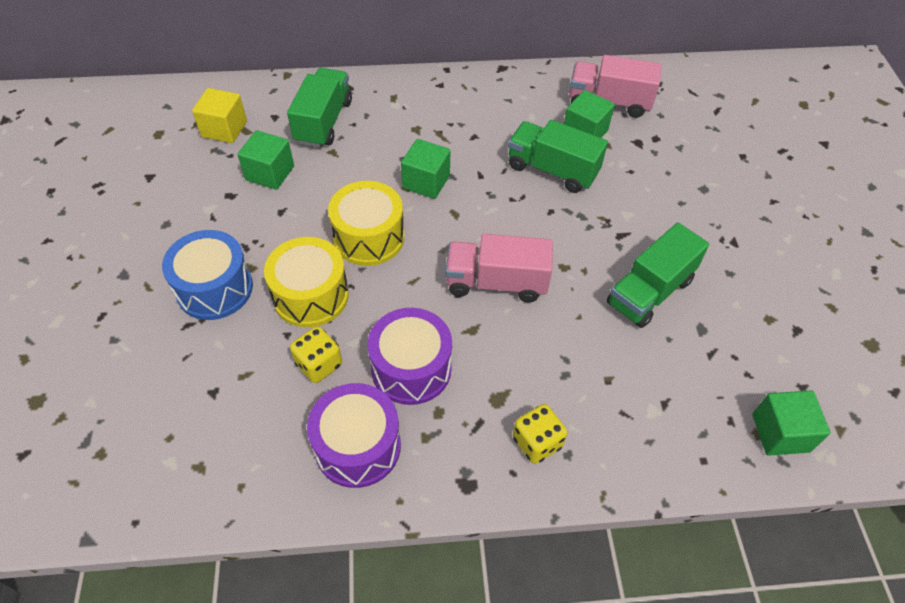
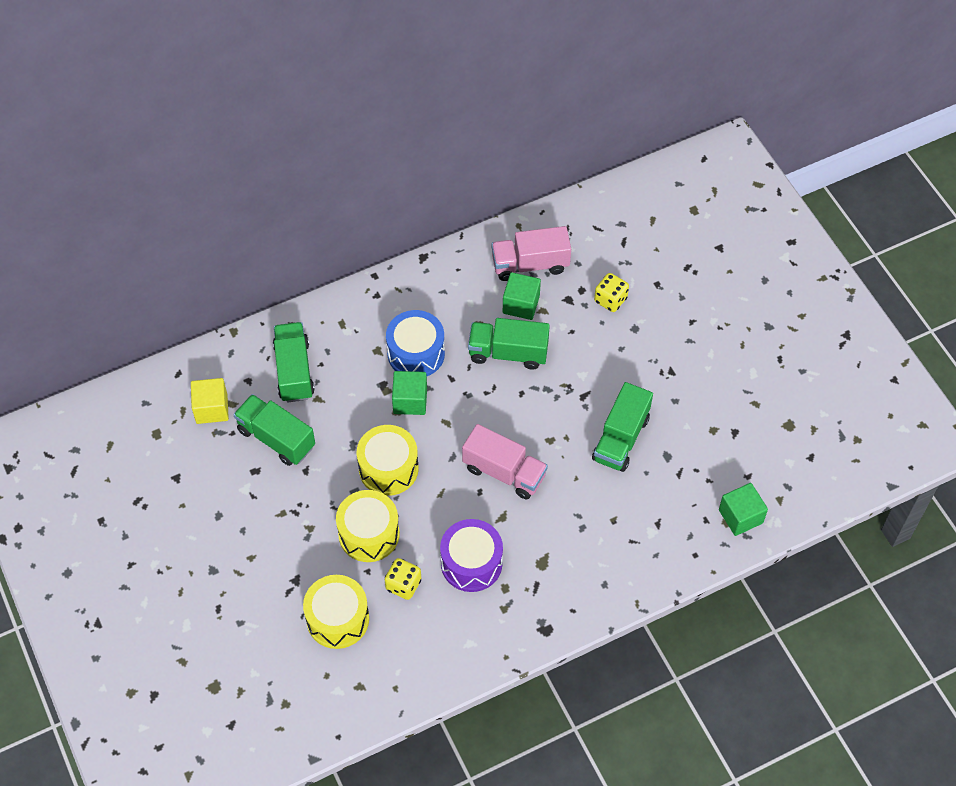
camera: 20 degrees left, 5 degrees up
(215, 288) = (292, 555): blue drum -> blue drum (416, 353)
(222, 375) = (338, 619): none -> yellow drum
(270, 173) = (276, 438): green cube -> green truck
(358, 446) = (460, 632): purple drum -> none
(496, 282) = (504, 472): pink truck -> pink truck turned 135 degrees counterclockwise
(537, 442) = (581, 584): yellow dice -> yellow dice (610, 300)

